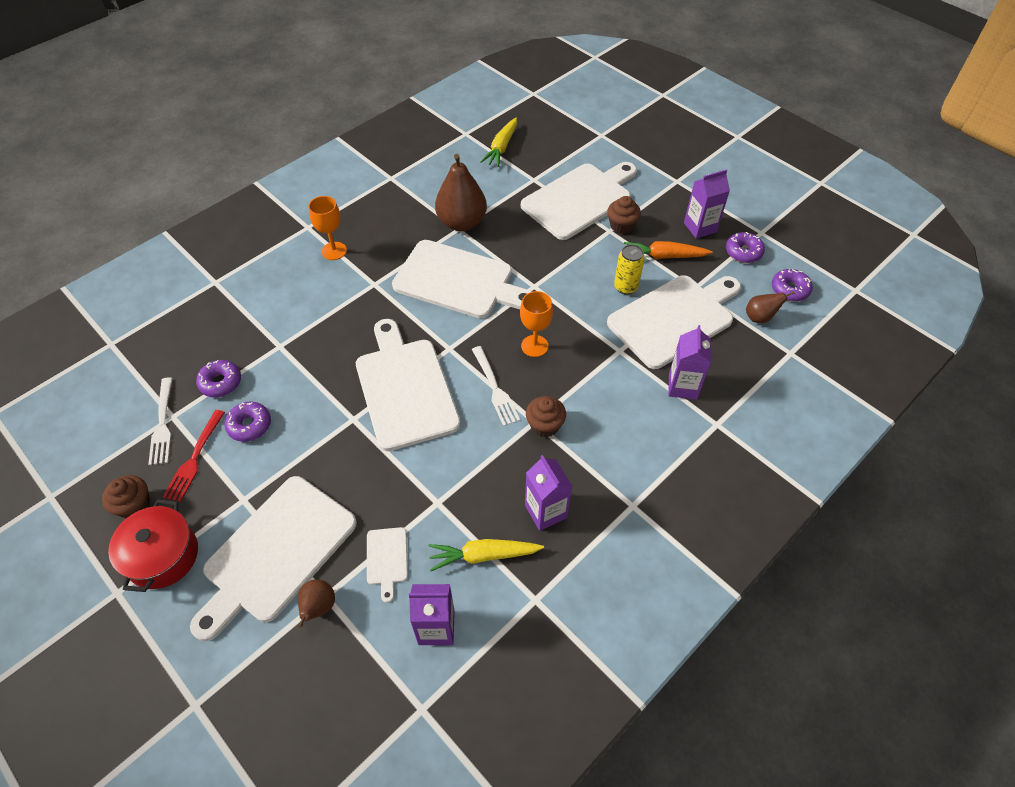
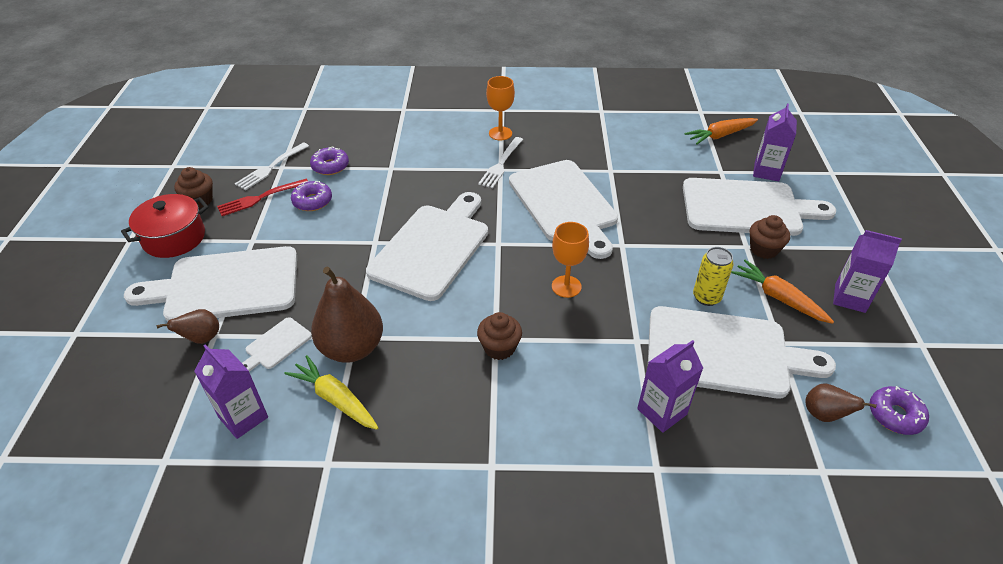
camera: 45 degrees right, 10 degrees down
(462, 222) = (618, 168): brown pear -> brown pear (352, 348)
(495, 388) = (496, 293): white fork -> white fork (501, 164)
(501, 148) = (720, 136): yellow carrot -> orange carrot
(546, 511) = (418, 409): purple carton -> purple carton (766, 172)
(743, 252) = (876, 348): purple donut -> none

